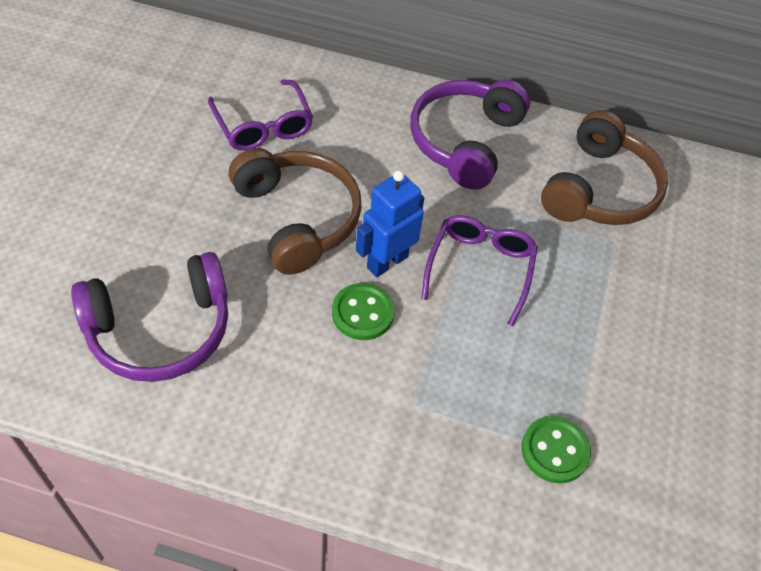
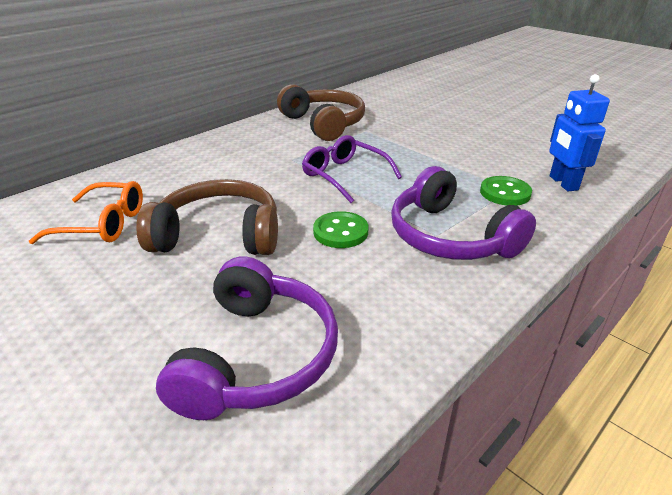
camera: 55 degrees left, 20 degrees down
(263, 126) = (103, 224): purple glasses -> orange glasses
(387, 262) = (304, 208): blue robot -> blue robot (563, 183)
(465, 141) = (236, 150): purple headphones -> purple headphones (450, 236)

